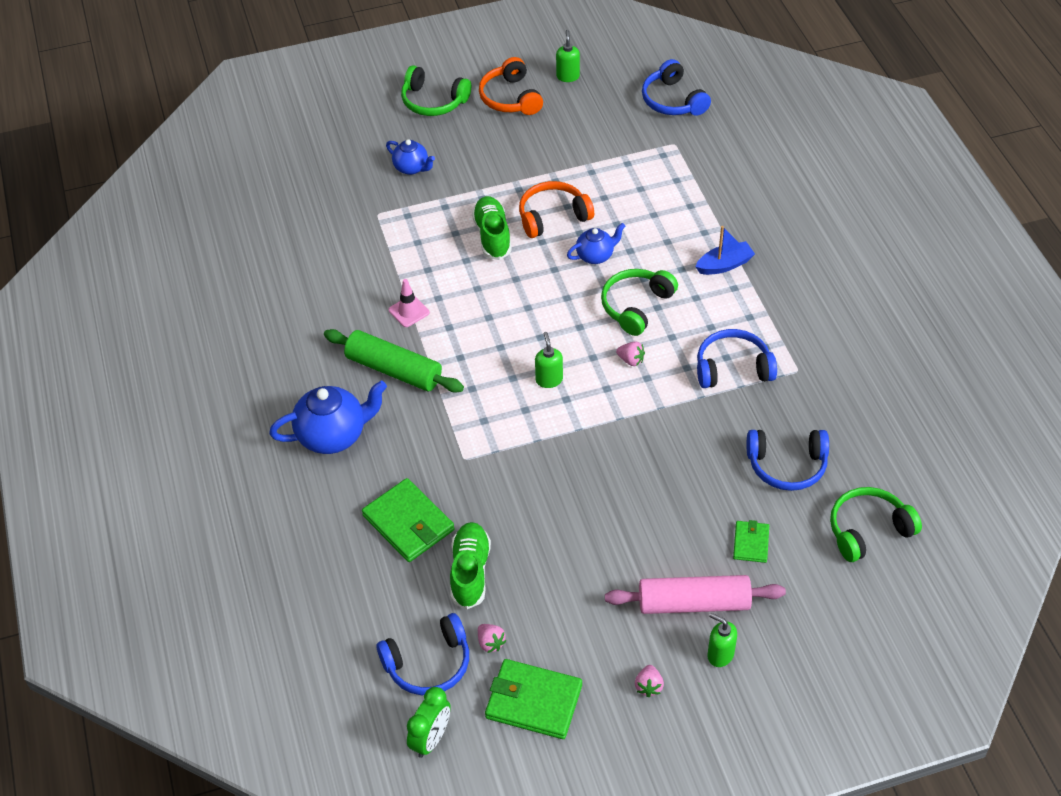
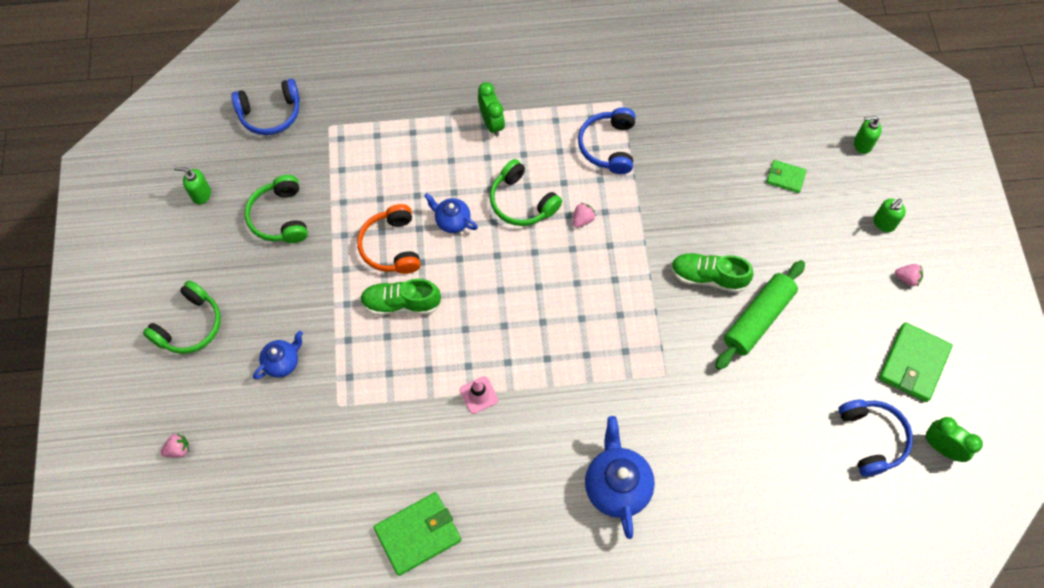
camera: 80 degrees left, 15 degrees up
(394, 370) = (549, 420): green rolling pin -> green rolling pin (758, 319)
(408, 523) = (727, 433): green wallet -> green wallet (418, 534)
(470, 572) = (785, 390): green shoe -> green shoe (708, 277)
(490, 643) = (856, 386): pink strawberry -> pink strawberry (178, 449)
(510, 98) = (212, 252): orange headphones -> none
(549, 380) = (590, 289): green soap dispenser -> green soap dispenser (862, 144)
(595, 256) = (452, 221): blue teapot -> blue teapot turned 45 degrees counterclockwise
(694, 603) = (835, 230): pink rolling pin -> none
(724, 265) = (491, 123): blue boat -> green clock
(787, 465) = (715, 134): blue headphones -> none
(868, 530) = (785, 97): green headphones -> green headphones (280, 217)

